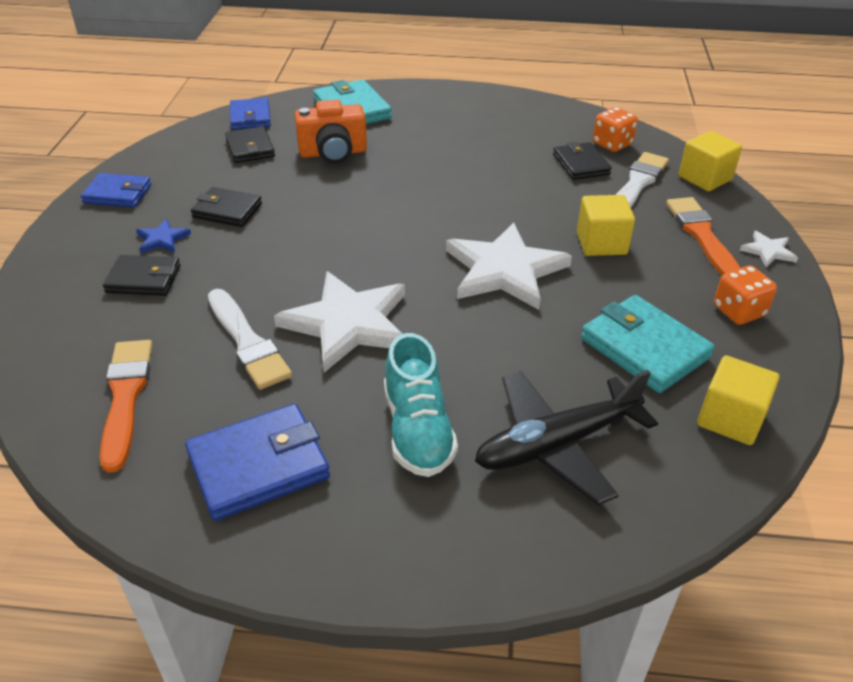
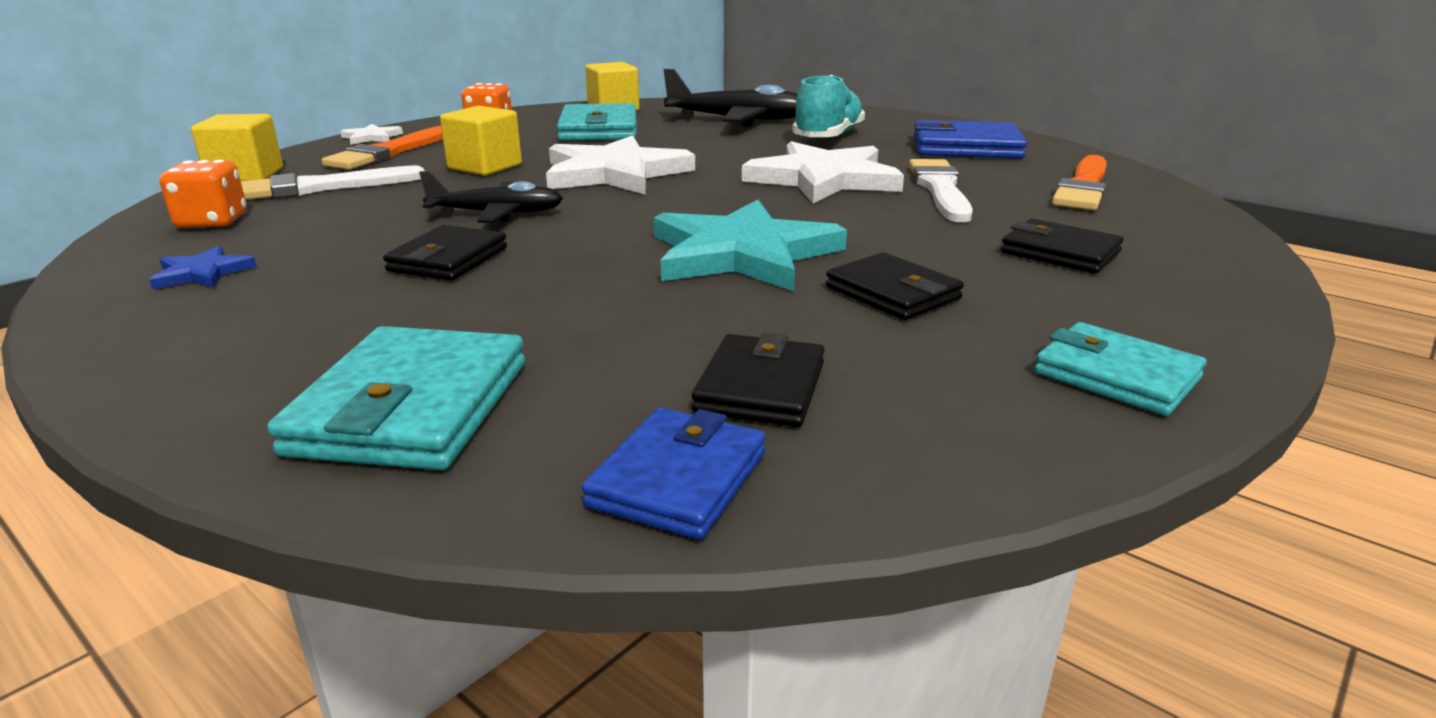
camera: 145 degrees left, 15 degrees down
(118, 194) = (1116, 376): blue wallet -> turquoise wallet
(162, 239) = (1024, 285): blue star -> blue star (202, 273)
(323, 214) = (743, 254): none -> turquoise star
(333, 153) = (607, 326): orange camera -> none
(495, 199) = (497, 214): none -> black plane
(581, 164) = (314, 215): black wallet -> black wallet (448, 259)

